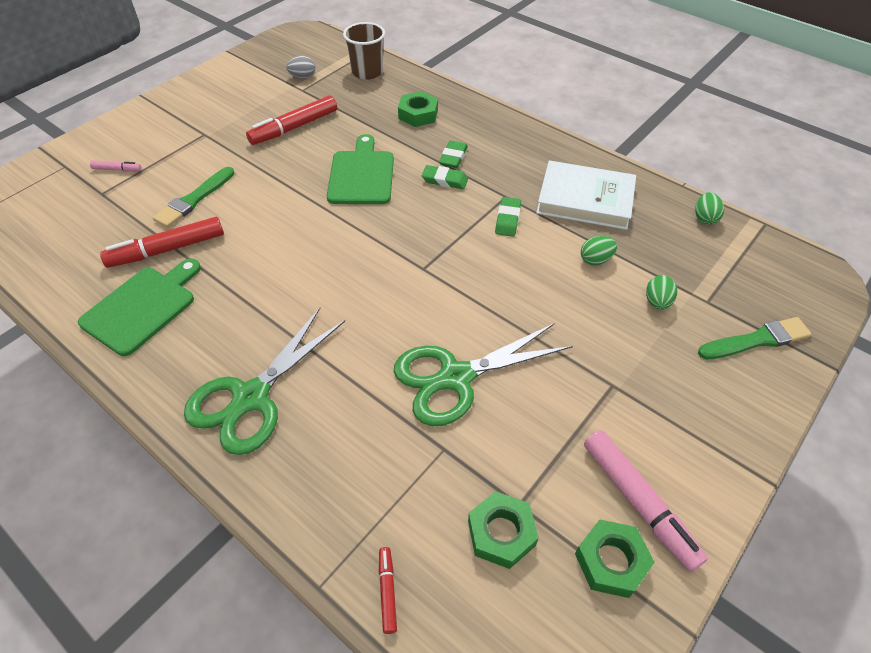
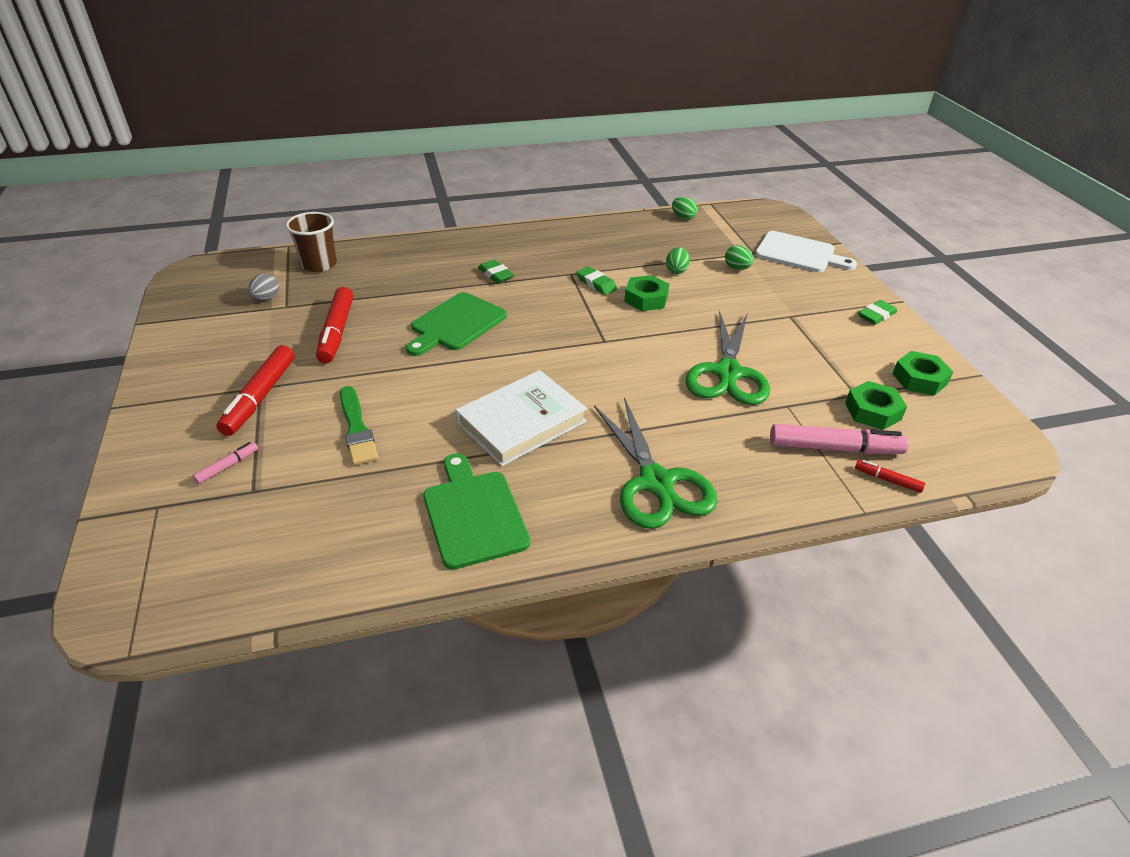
camera: 55 degrees left, 10 degrees down
(167, 250) = (409, 471): red marker -> red marker (260, 397)
(361, 175) = (456, 324): green cutting board -> green cutting board turned 90 degrees counterclockwise
(418, 114) = (418, 266): green nut -> green nut (646, 299)
(445, 180) = (517, 290): green eraser -> green eraser (876, 315)
(585, 199) = (614, 247): white book -> white book (521, 422)
(638, 502) = (885, 350): pink marker -> pink marker (834, 448)
(756, 340) = (799, 253): green brush -> white cutting board

